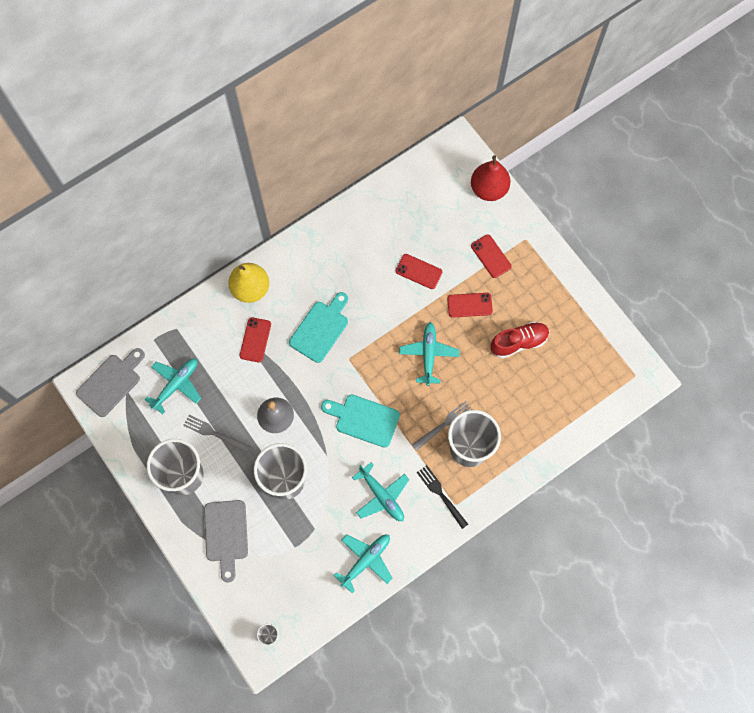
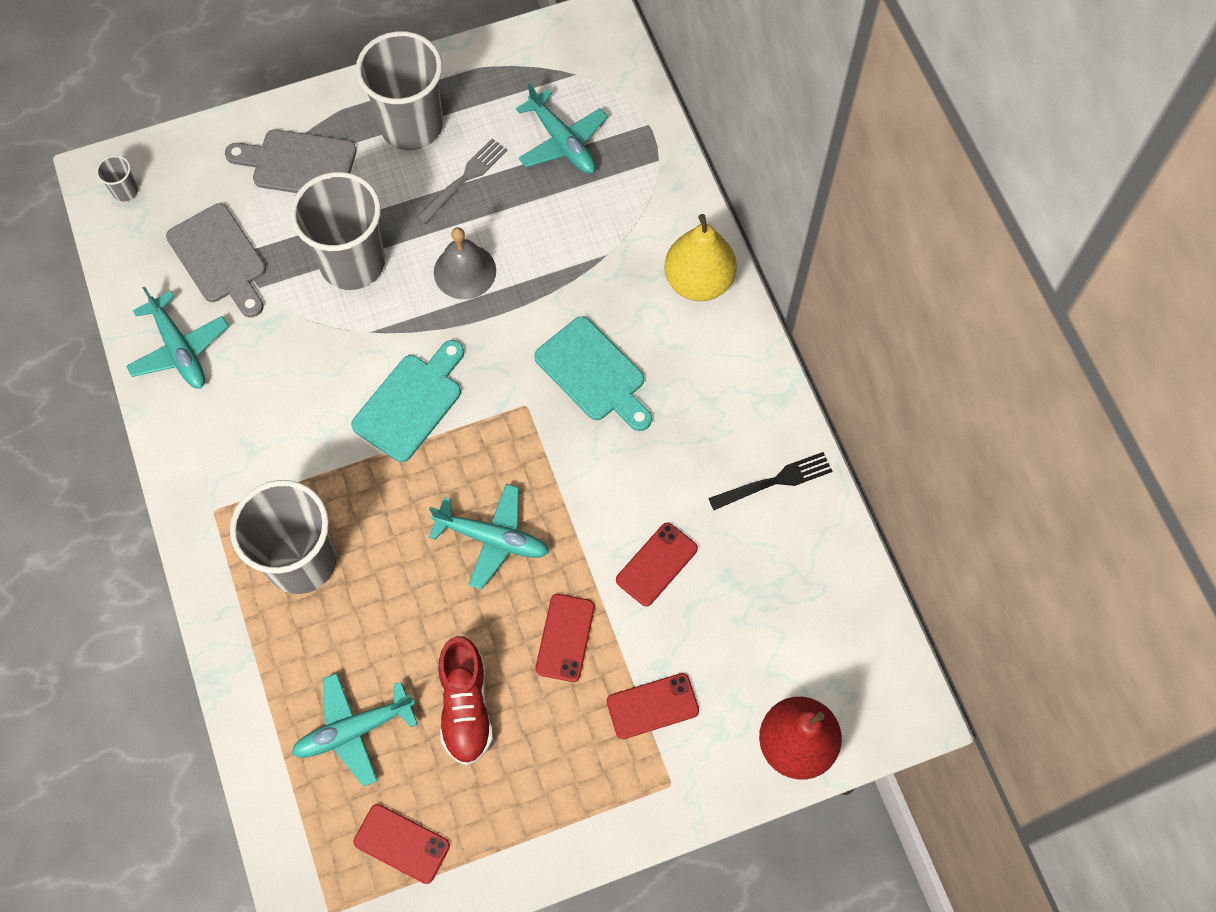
camera: 105 degrees right, 5 degrees down
(111, 383) = (594, 56): grey cutting board -> grey cutting board (220, 258)
(255, 340) = (604, 269): red phone -> red phone (401, 843)
(382, 496) = (272, 399): turquoise plane -> turquoise plane (353, 730)
(441, 495) = (239, 492): black fork -> black fork (774, 481)
(444, 424) = (357, 530): grey fork -> none

